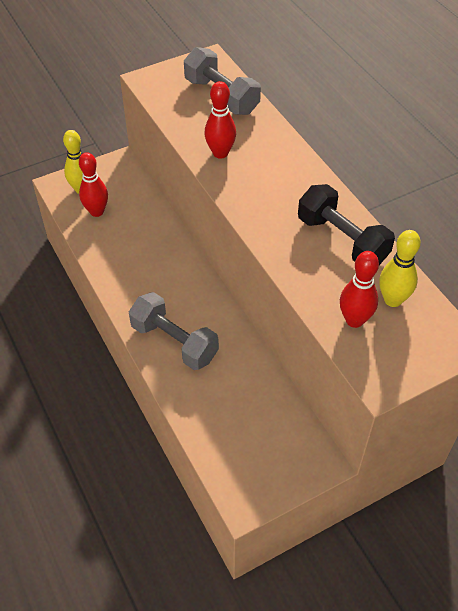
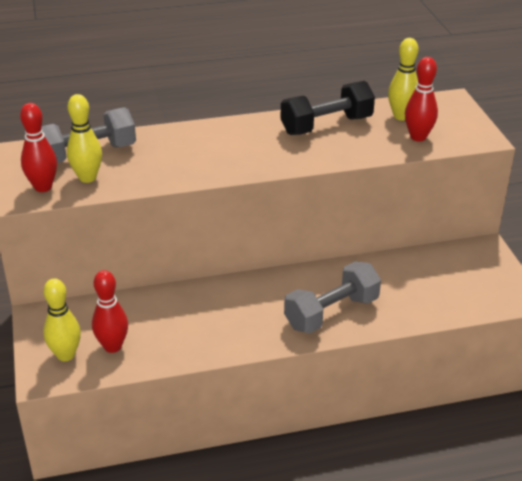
camera: 75 degrees left, 15 degrees down
(186, 106) = (87, 178): none -> yellow bowling pin
(220, 153) = (177, 168): red bowling pin -> red bowling pin (43, 187)

